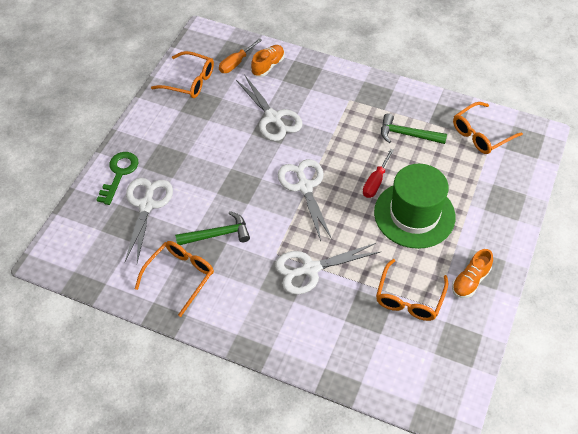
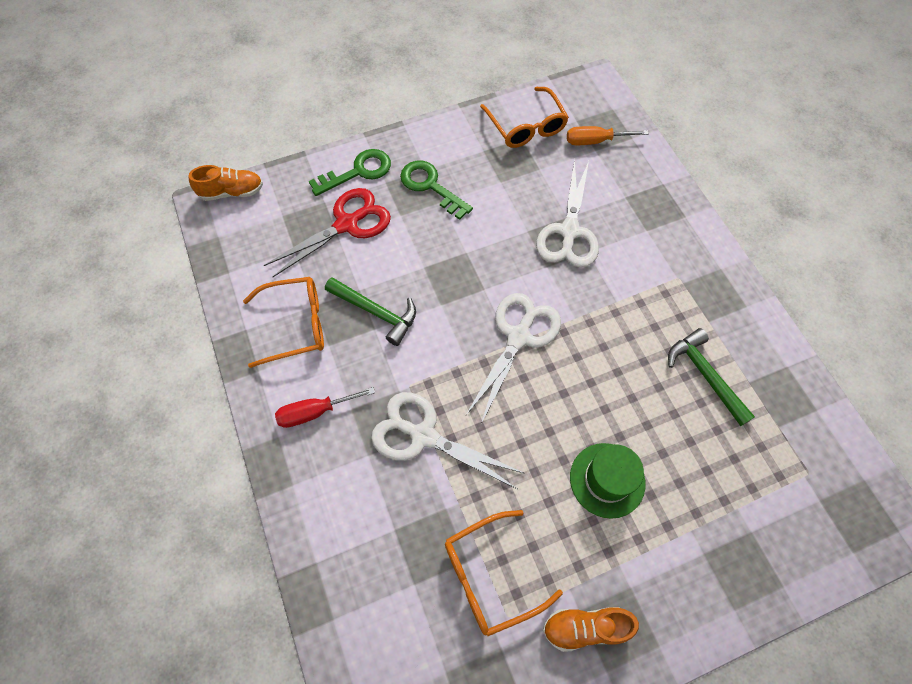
camera: 45 degrees right, 10 degrees up
(146, 205) = (346, 224): white scissors -> red scissors
(172, 150) = (430, 186): none -> green key
(268, 66) = (626, 169): orange shoe -> orange shoe (232, 192)
(375, 182) = (603, 400): red screwdriver -> red screwdriver (315, 412)
(414, 214) = (607, 480): green hat -> green hat, size x0.60
(481, 134) = (805, 454): orange glasses -> none

